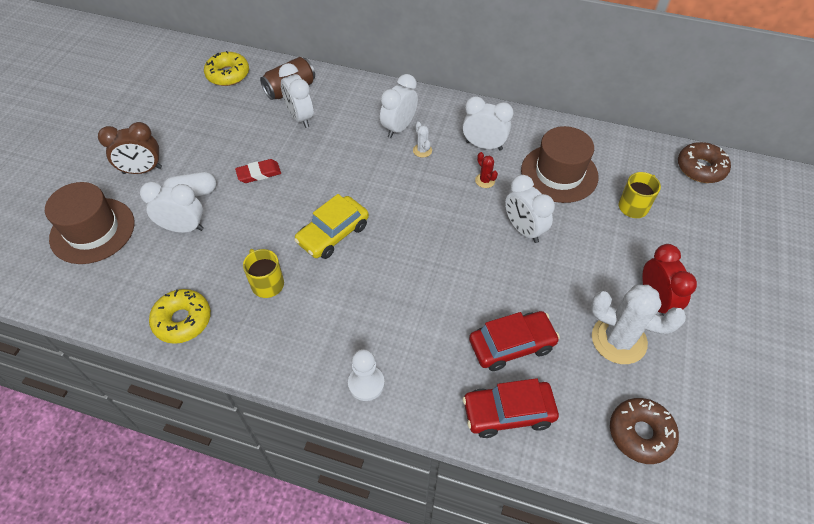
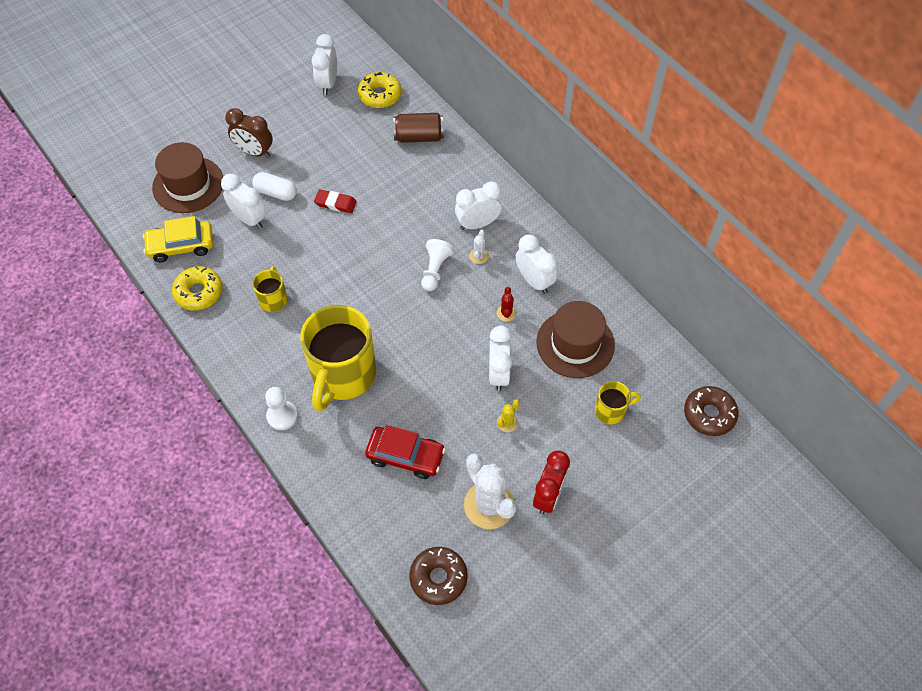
camera: 35 degrees right, 5 degrees up
(300, 117) = (406, 169): white clock -> white clock (328, 84)
(333, 234) = (350, 288): yellow car -> yellow car (181, 246)
(392, 311) = (343, 375): none -> yellow mug
(396, 180) = (435, 270): none -> white pawn
(508, 412) = (359, 500): red car -> none
(567, 263) = (507, 423): none -> yellow cactus

